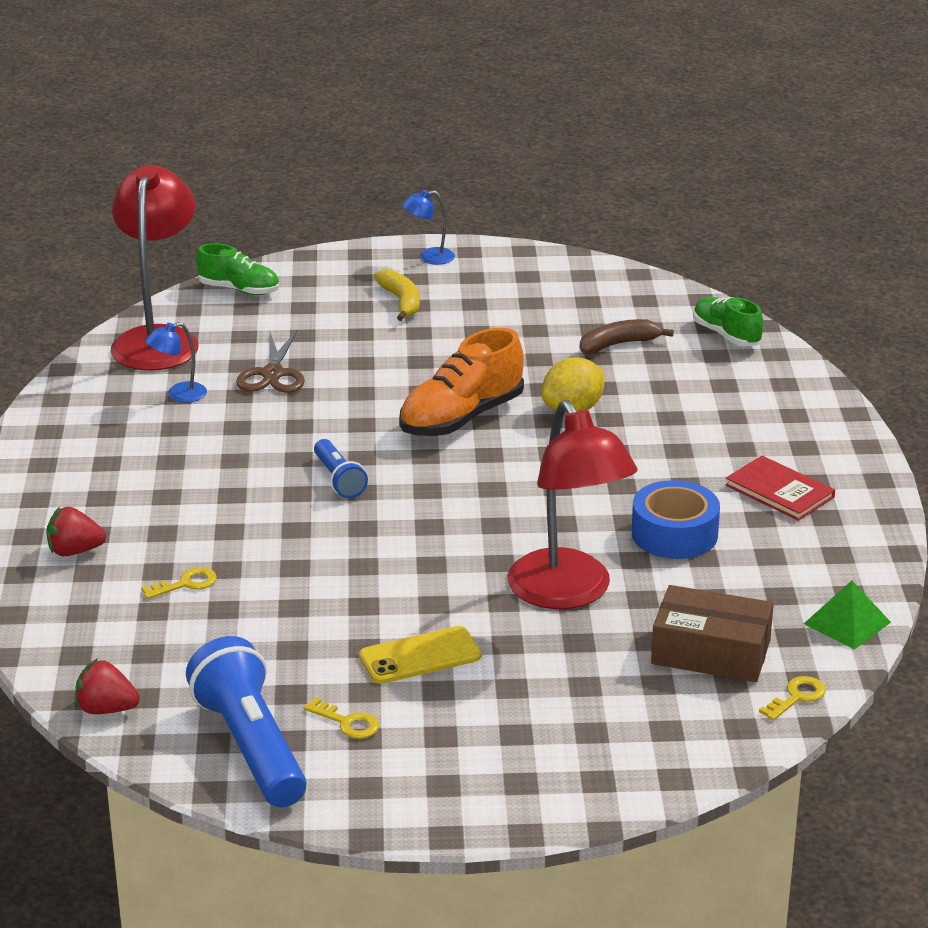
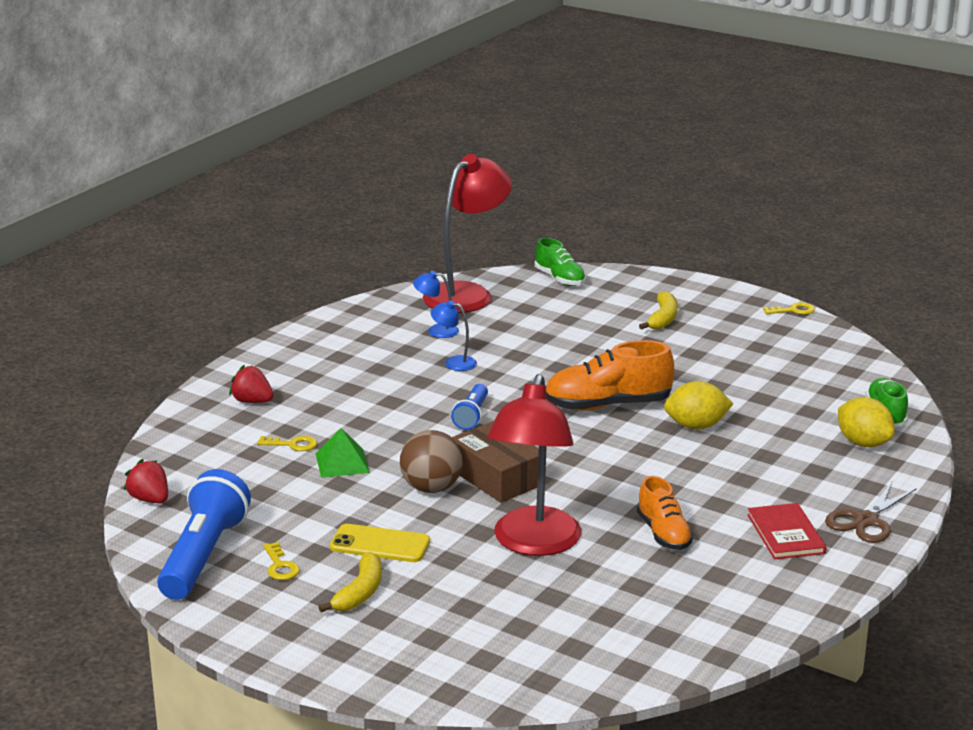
camera: 35 degrees right, 5 degrees down
(273, 374) = (514, 337): brown scissors -> brown scissors (866, 521)
(396, 575) = (431, 488): none -> brown ball
(429, 257) = (720, 296): blue lamp -> blue lamp (454, 362)
(464, 715) = (360, 592): none -> yellow banana
(618, 344) = (789, 394): brown banana -> none
(674, 534) = (664, 534): blue tape -> orange shoe
(711, 652) = (586, 621): brown box -> brown box (497, 477)
(741, 373) = (863, 443): none -> yellow lemon
(797, 697) = (611, 678): yellow key -> yellow key (793, 310)
(847, 623) = (718, 643): green pyramid -> green pyramid (342, 463)

